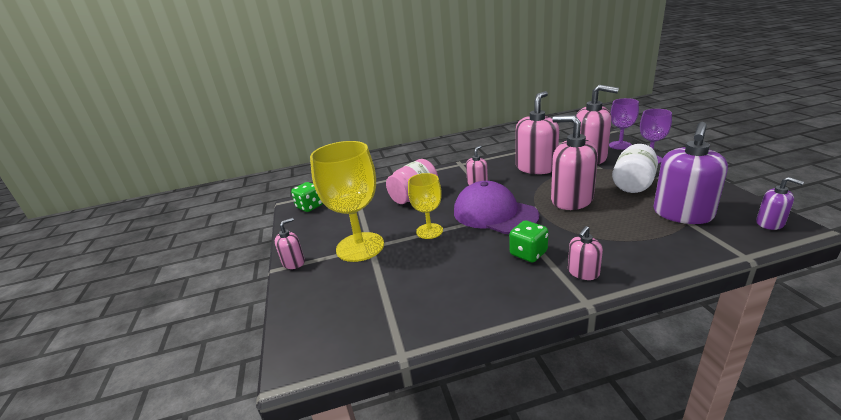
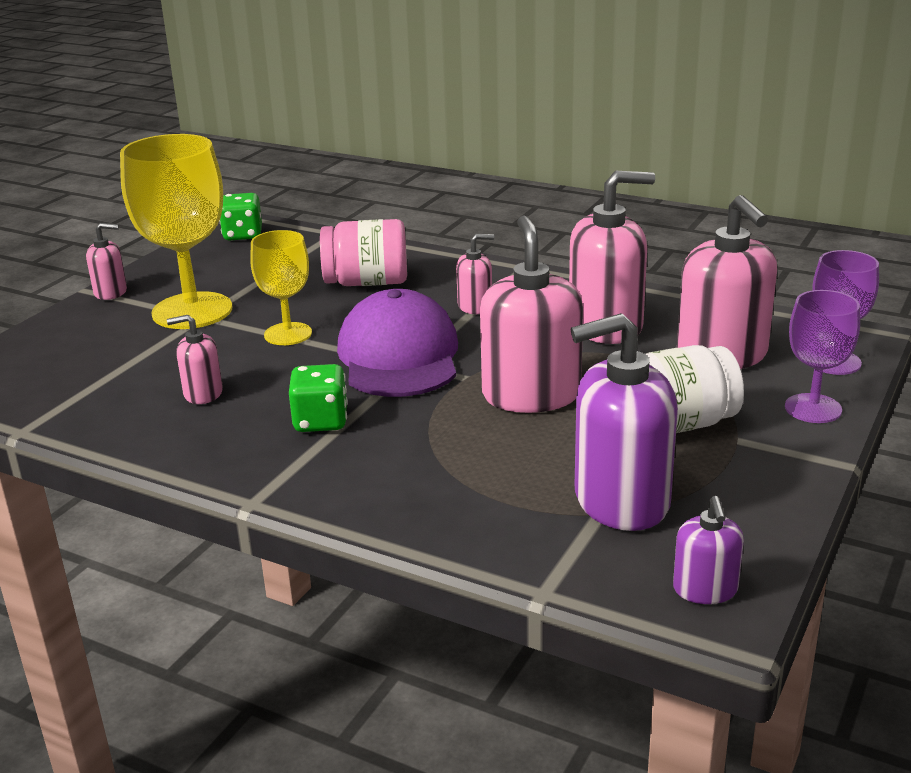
camera: 40 degrees right, 0 degrees up
(583, 272) = (322, 476): pink soap dispenser -> pink soap dispenser (203, 393)

